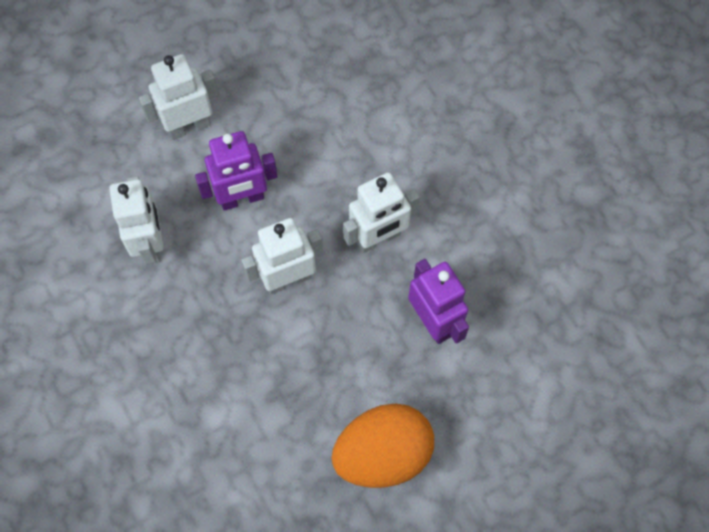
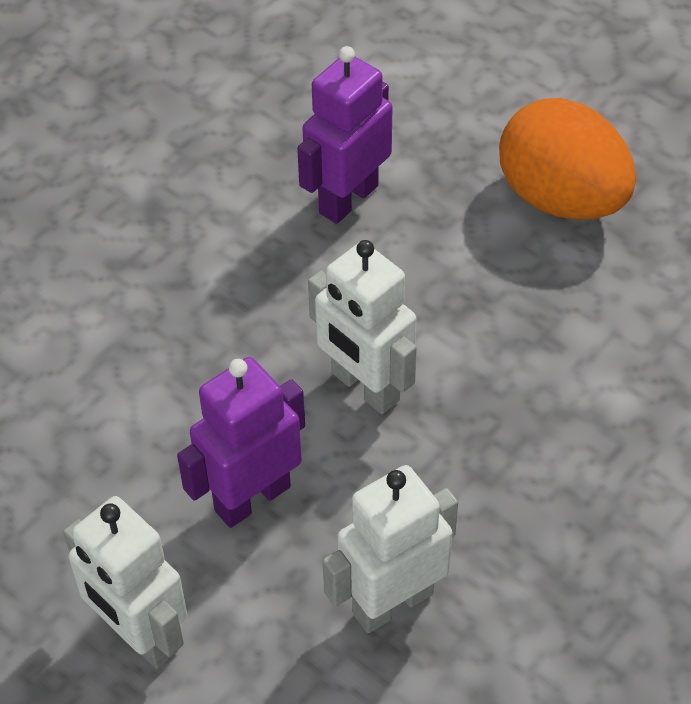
camera: 110 degrees left, 15 degrees down
(242, 199) = (252, 498): purple robot -> purple robot turned 90 degrees counterclockwise
(378, 238) = (246, 297): white robot -> none

